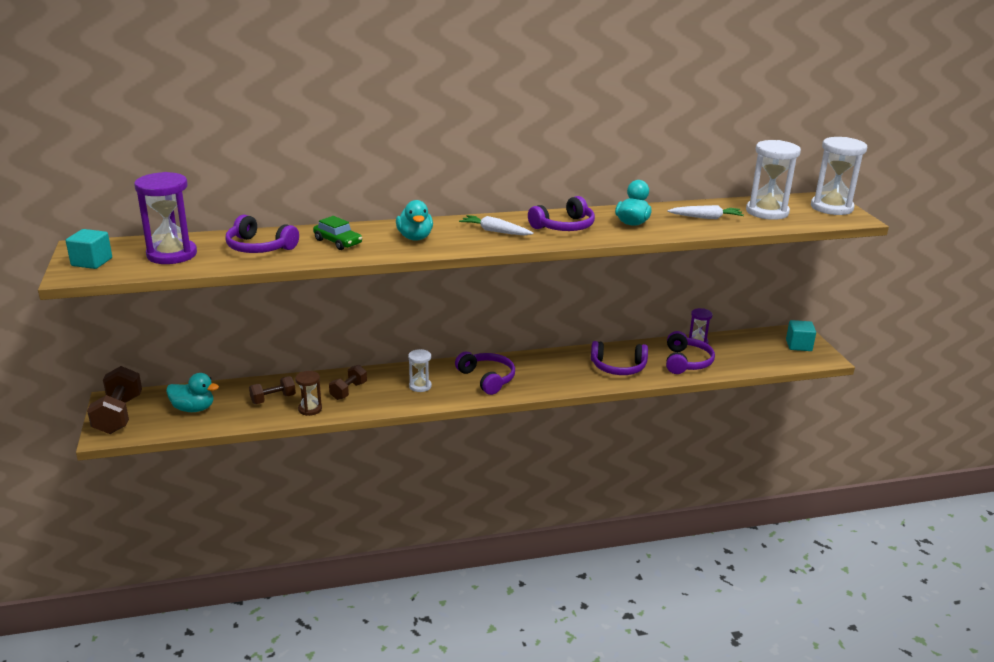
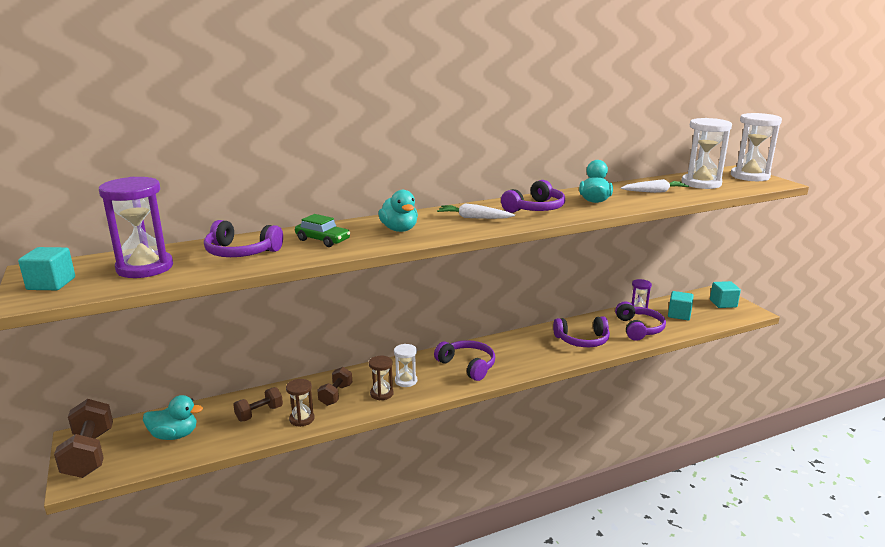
camera: 10 degrees left, 5 degrees down
(392, 395) = (381, 394): none -> brown hourglass
(740, 352) = (679, 315): none -> turquoise cube

